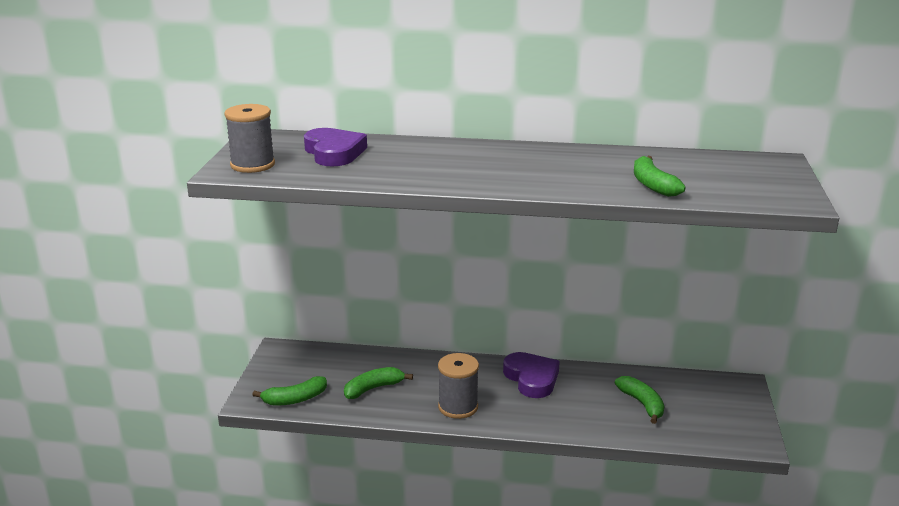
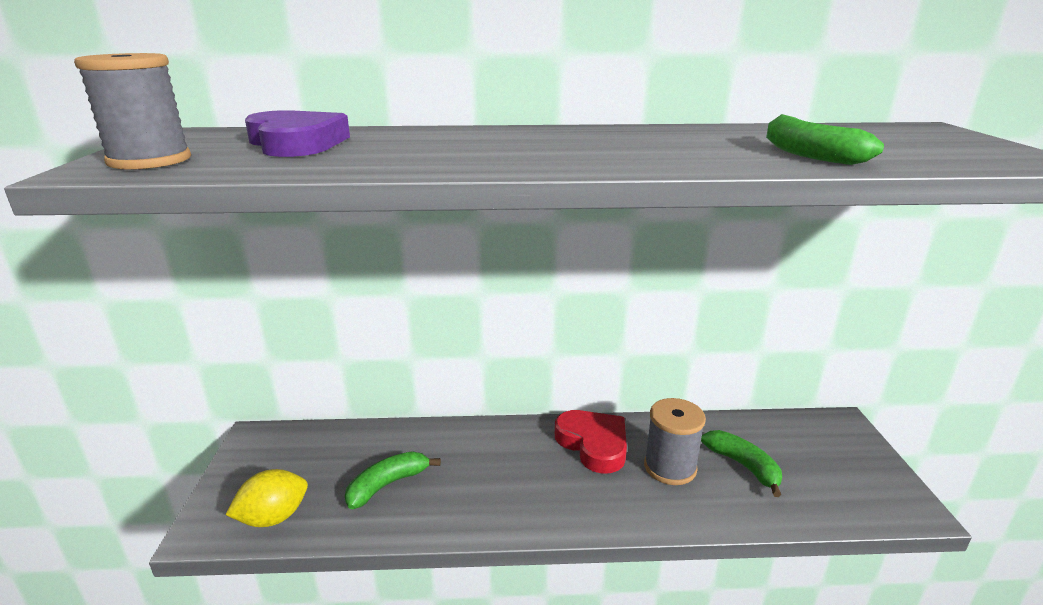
camera: 10 degrees left, 0 degrees up
(295, 399) = (273, 517): green banana -> yellow lemon
(458, 407) = (509, 501): grey spool -> grey spool (670, 467)
(531, 378) = (593, 444): purple heart -> red heart

